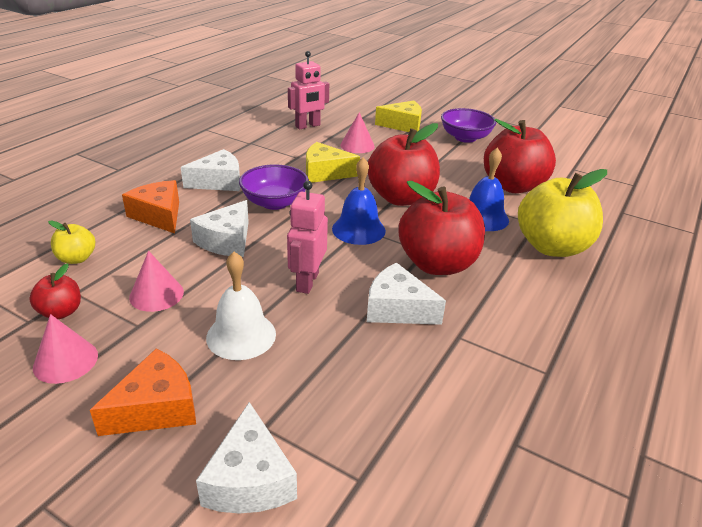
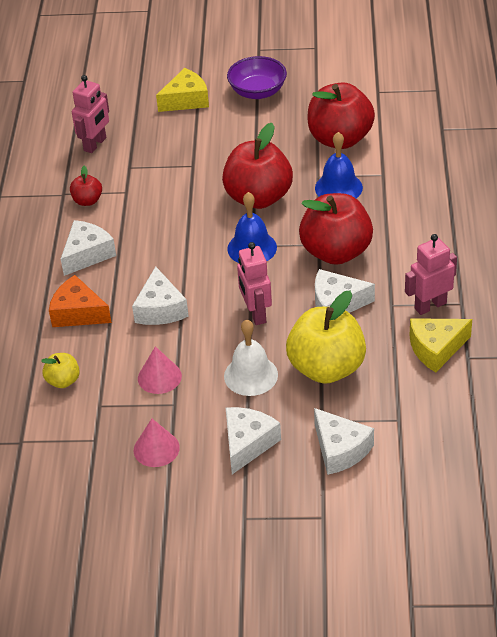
camera: 25 degrees left, 10 degrees up
(61, 312) = (108, 422): red apple -> red apple (87, 201)
(156, 408) = (247, 444): orange cheese -> white cheese
(274, 202) = (159, 253): purple bowl -> none
(325, 173) = (169, 199): yellow cheese -> yellow cheese (436, 349)
(357, 145) = (167, 150): pink cone -> none
(505, 358) = (430, 305): none -> pink robot
(552, 247) = (408, 194): yellow apple -> yellow apple (326, 368)

